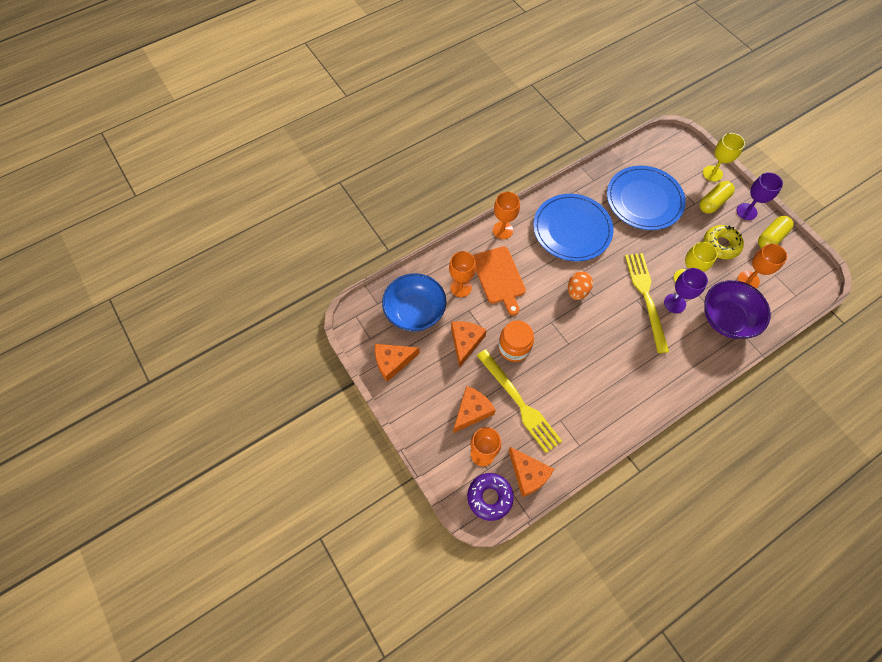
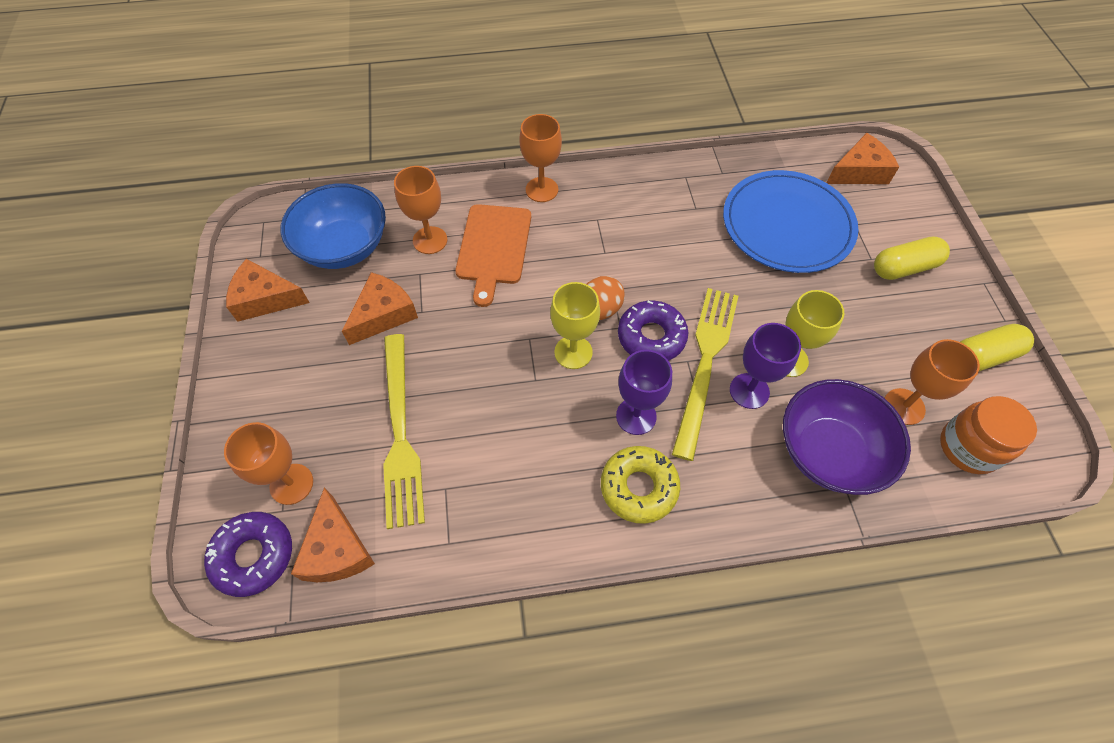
camera: 25 degrees right, 5 degrees down
(472, 411) = (322, 414): orange cheese -> orange cheese (859, 171)
(514, 347) = (448, 350): orange jar -> orange jar (968, 447)
(572, 229) = (646, 224): blue plate -> none
(612, 294) = (651, 337): none -> purple donut
(712, 173) = (926, 227): yellow goblet -> yellow goblet (573, 352)
(721, 245) = (883, 334): yellow donut -> yellow donut (638, 487)
(746, 211) = (958, 301): purple goblet -> purple goblet (636, 416)

